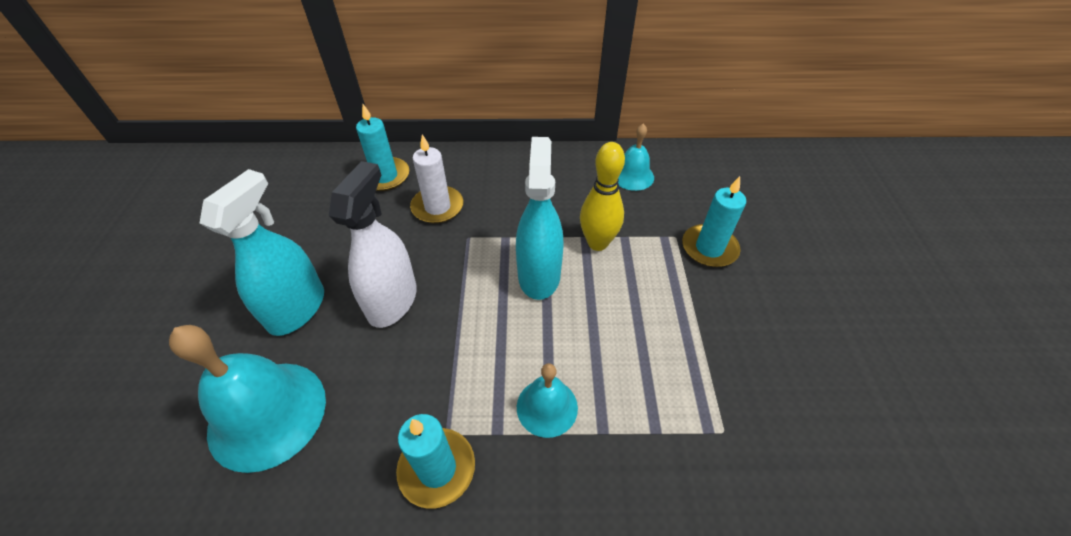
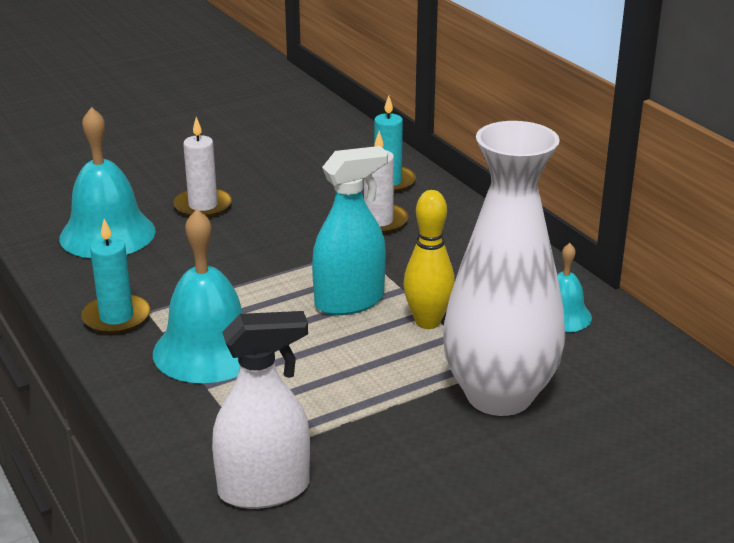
camera: 60 degrees right, 20 degrees down
(297, 309) = (203, 206): turquoise spray bottle -> white candle
(392, 301) = (249, 242): white spray bottle -> white spray bottle (264, 489)
(547, 407) = (208, 350): turquoise bell -> turquoise bell, size x1.82
(709, 248) = (499, 395): turquoise candle -> white vase

